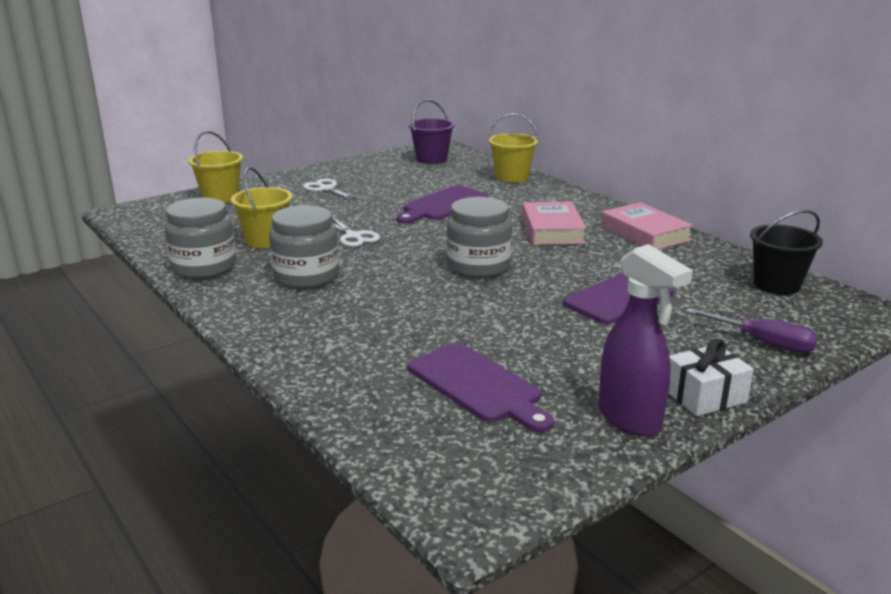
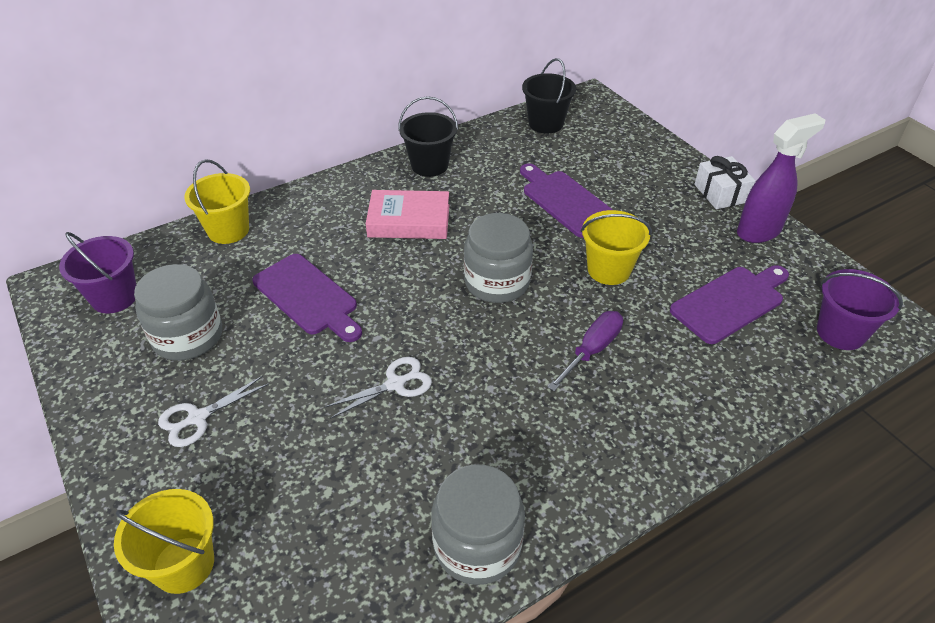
camera: 85 degrees left, 20 degrees up
(266, 240) = (392, 479): yellow bucket -> yellow bucket (609, 270)
(306, 277) = (514, 427): grey jar -> grey jar (188, 336)
(437, 462) = (840, 332): none -> purple bucket
(644, 233) = (429, 165): pink book -> black bucket
(763, 342) = (641, 152): purple screwdriver -> purple screwdriver (591, 350)

